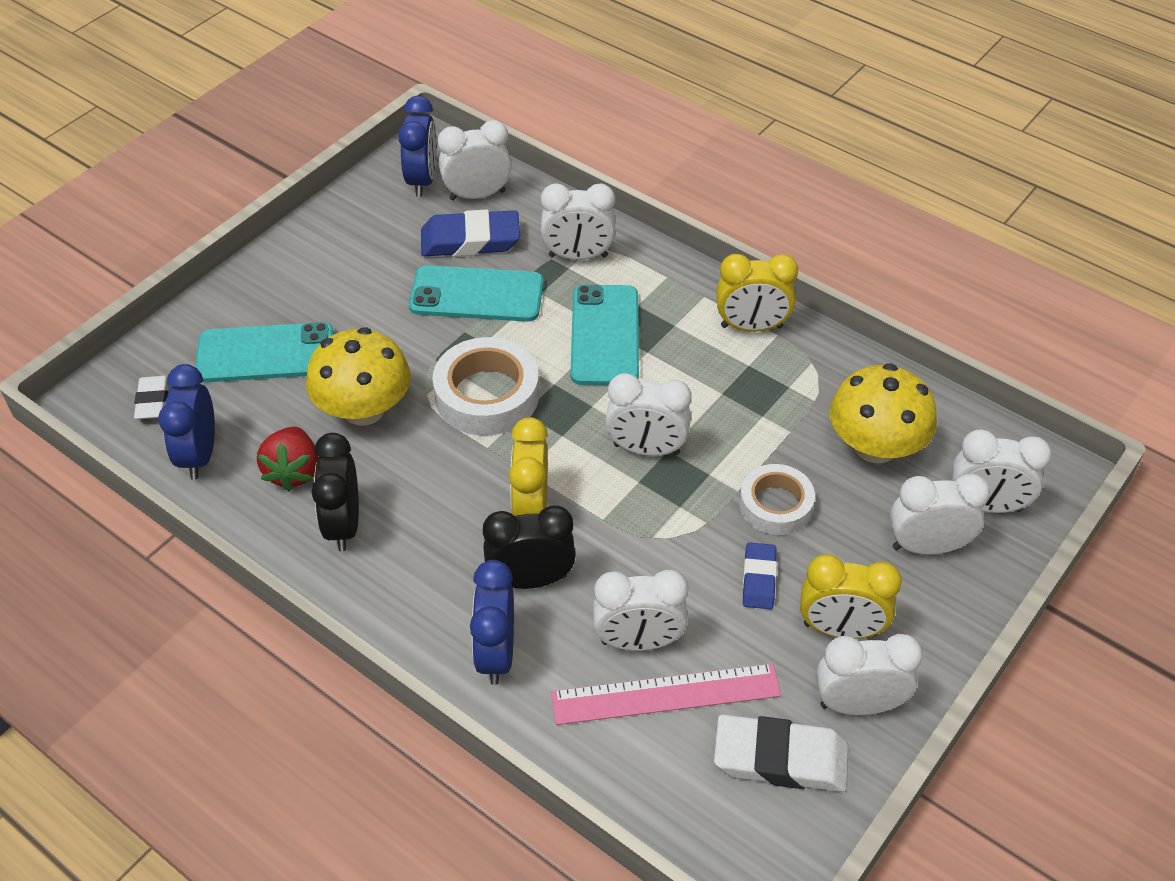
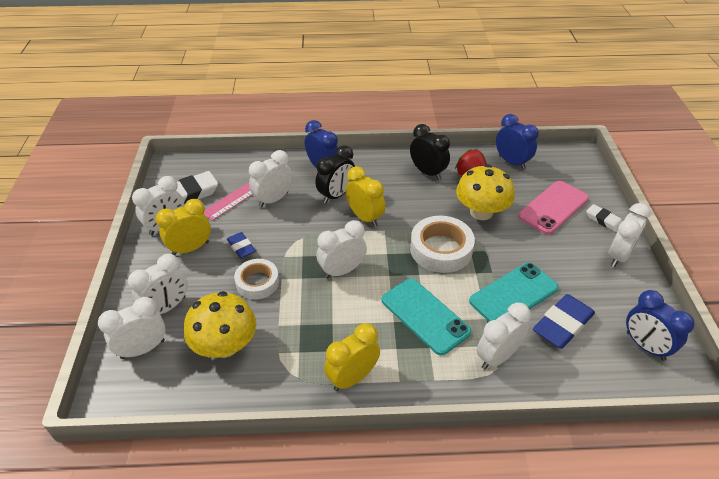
camera: 140 degrees right, 5 degrees down
(153, 401) = (559, 167): white eraser -> white eraser (603, 220)
(265, 354) = (553, 207): turquoise phone -> pink phone
(477, 195) = (604, 359): white clock -> white clock (619, 256)

